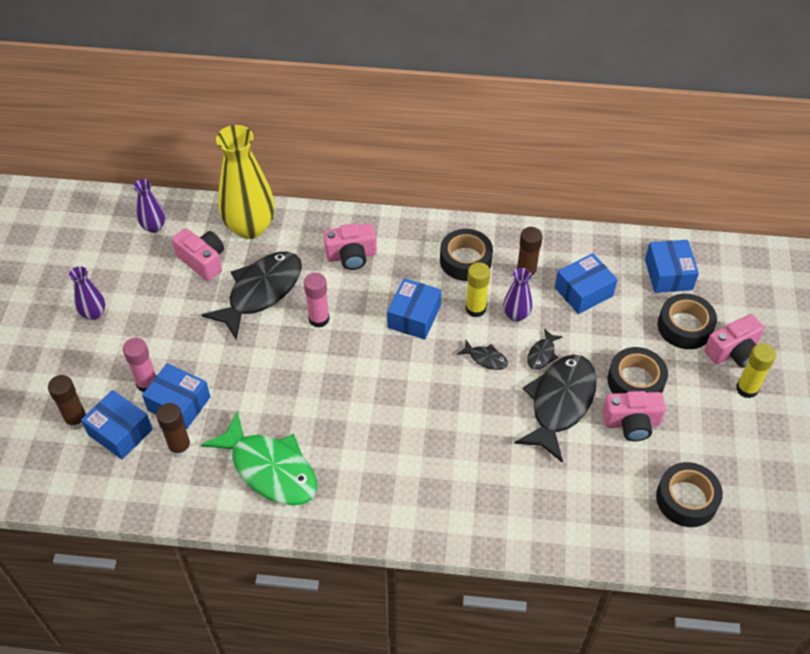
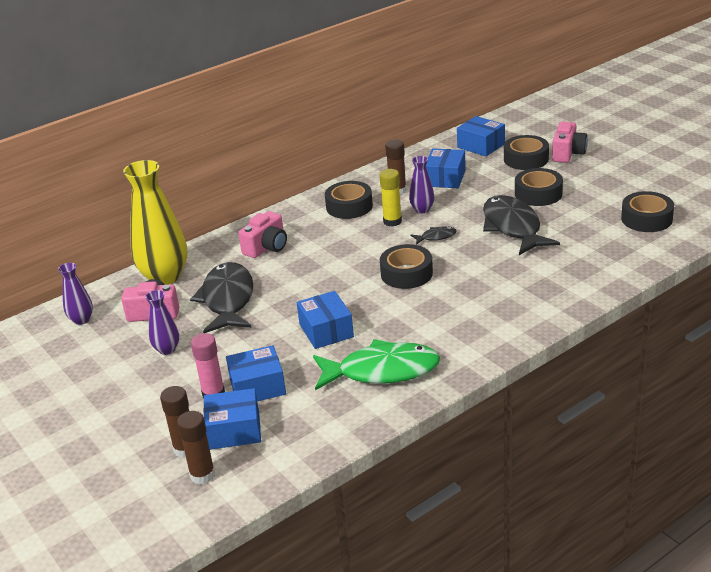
camera: 40 degrees left, 20 degrees down
(94, 313) = (103, 389): purple vase -> purple vase (167, 349)
(180, 447) = (297, 406): brown glue stick -> brown glue stick (202, 475)
(319, 319) = (293, 286): pink glue stick -> none
(411, 381) = (406, 273): none -> black tape
(414, 317) = (358, 247): blue box -> blue box (326, 331)
(542, 354) = (466, 215): black fish -> none
(631, 423) = (566, 210): pink camera -> none
(747, 389) = (599, 162): yellow glue stick -> none

